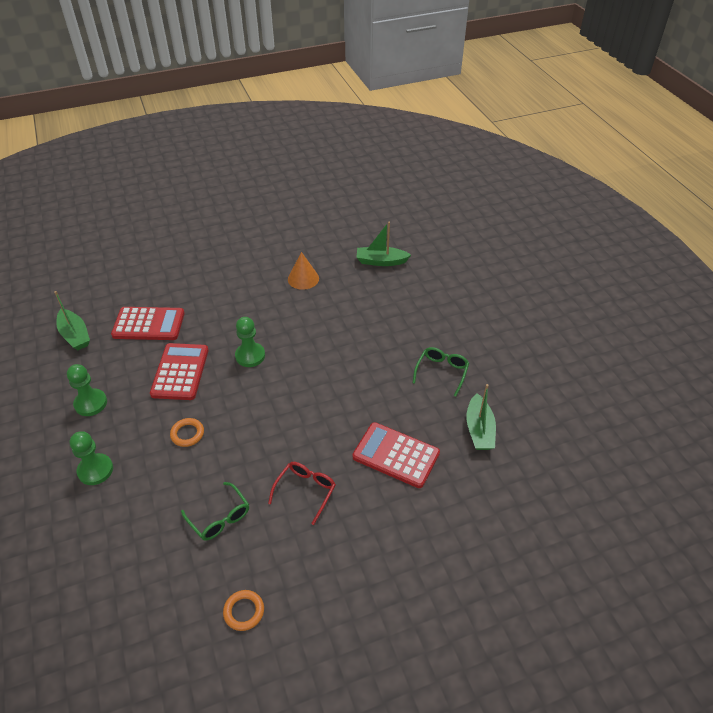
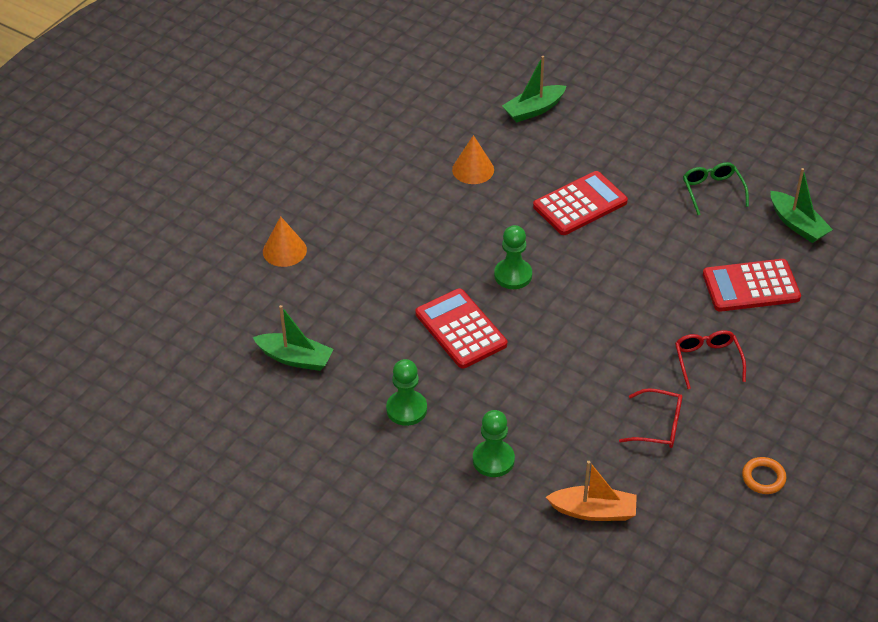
camera: 35 degrees left, 0 degrees up
(107, 551) = (593, 511): none -> orange boat
(147, 271) = (284, 250): none -> orange cone
(149, 324) = (364, 303): red calculator -> red calculator (580, 204)
(187, 434) = (541, 378): orange ring -> none
(219, 518) = (659, 426): green glasses -> red glasses

